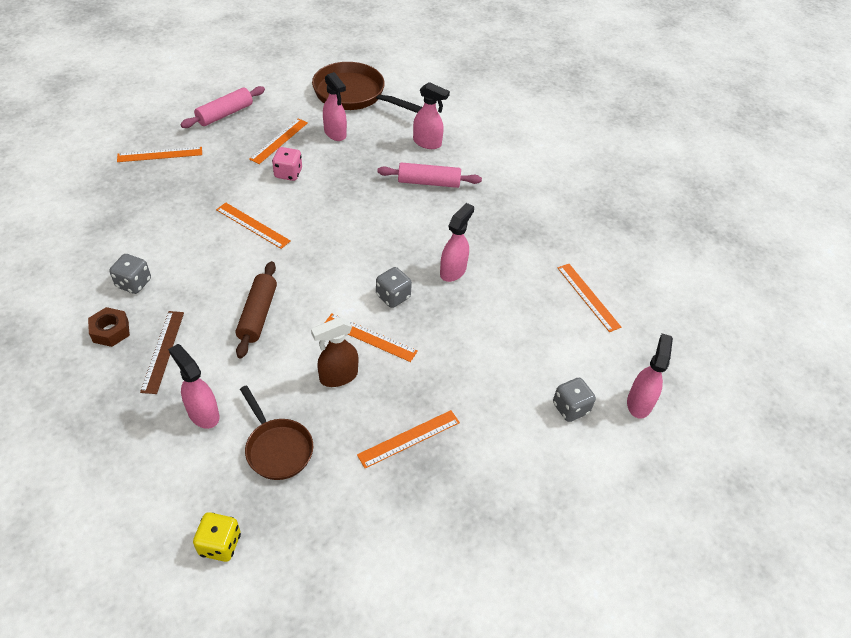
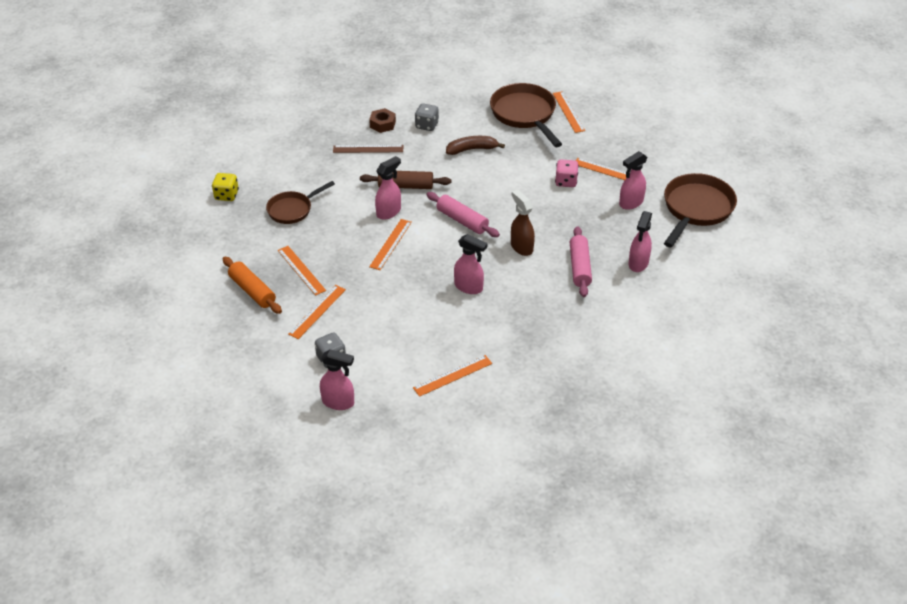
camera: 90 degrees right, 5 degrees down
(150, 190) = (525, 114): none -> brown pan
(202, 244) = (472, 149): none -> brown banana
(203, 413) = (318, 174): pink spray bottle -> pink spray bottle (389, 212)
(225, 114) = (634, 136): pink rolling pin -> pink rolling pin (462, 220)
(252, 225) = (498, 171): orange ruler -> orange ruler (317, 311)
(338, 377) = (352, 231): brown spray bottle -> brown spray bottle (521, 247)
(393, 296) = (434, 253): grey dice -> none
(446, 501) = (252, 291): none -> orange rolling pin

